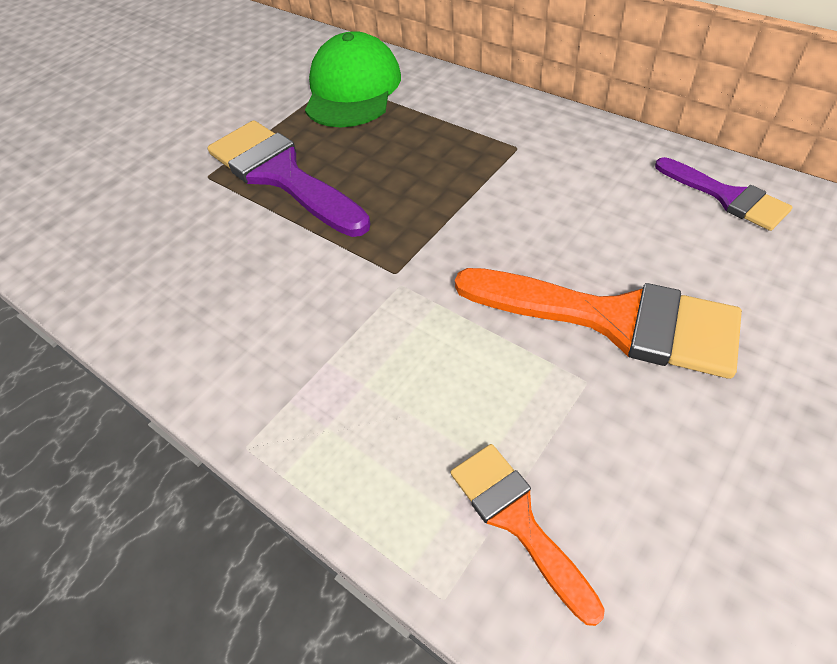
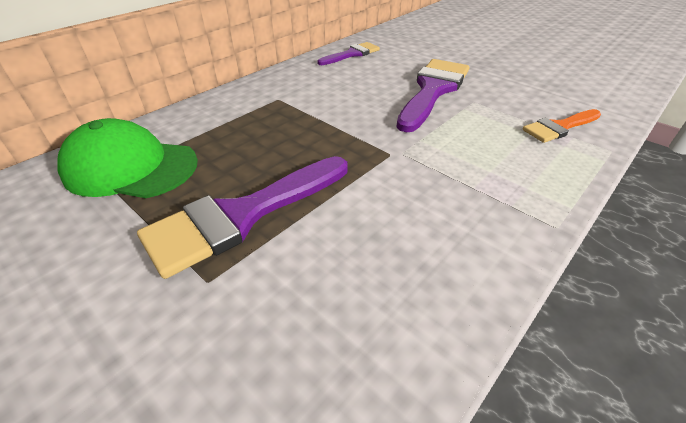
camera: 90 degrees left, 10 degrees down
(612, 319) = (433, 90): orange brush -> purple brush

